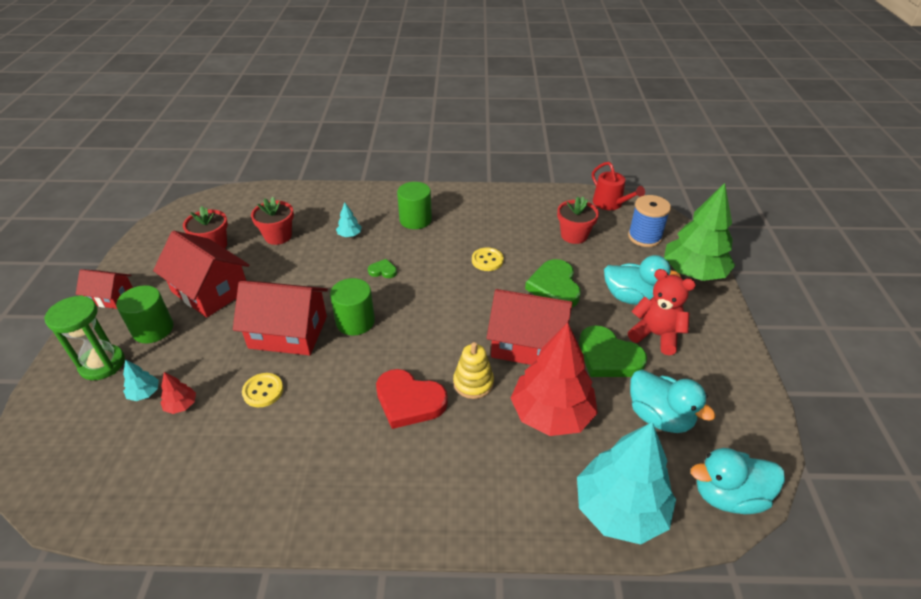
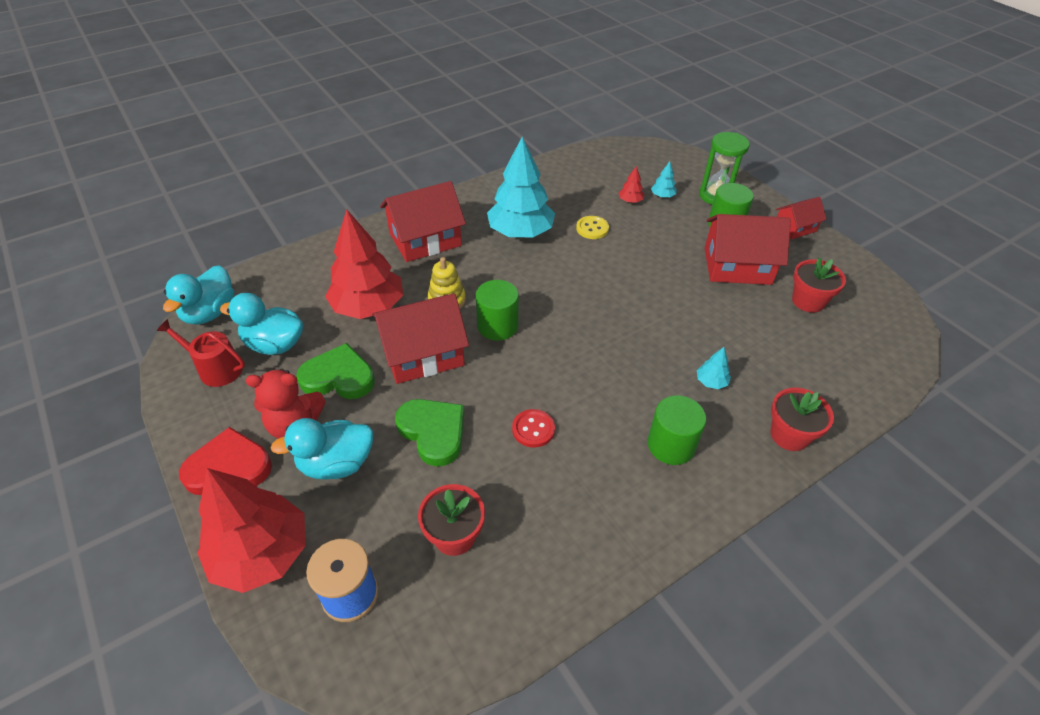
camera: 145 degrees right, 5 degrees up
(278, 236) = (773, 341): red flower pot -> red flower pot (789, 435)
(288, 332) = (630, 268): red house -> red house (425, 239)
(355, 322) = (590, 300): green cylinder -> green cylinder (497, 326)
(383, 271) = (625, 358): green heart -> none
(409, 401) = (485, 267): red heart -> red heart (229, 467)
(487, 260) = (533, 429): yellow button -> red button
(610, 204) = (433, 654): red watering can -> red watering can (216, 369)
(620, 509) = (291, 272): turquoise tree -> turquoise tree (520, 232)
(693, 272) = (262, 553): green tree -> red tree
(728, 495) = (210, 312): turquoise duck -> turquoise duck turned 150 degrees clockwise

